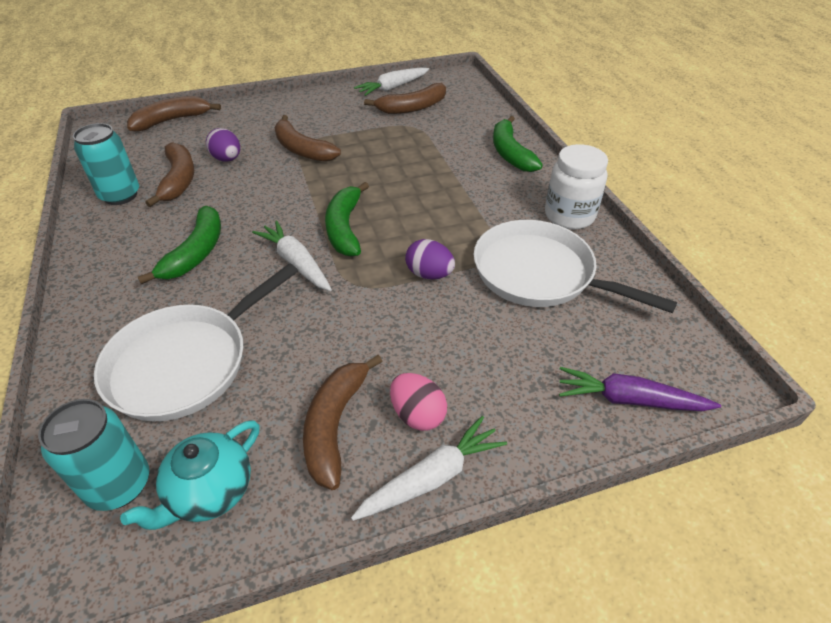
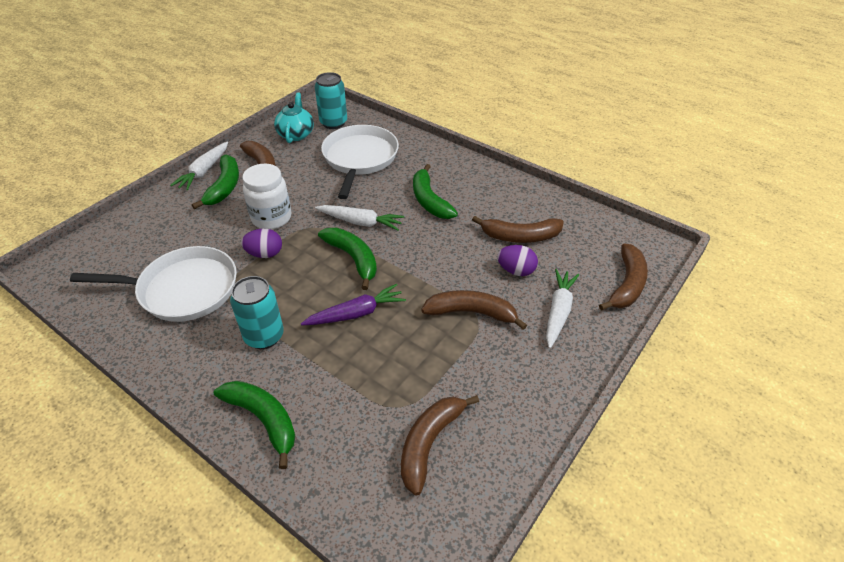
camera: 145 degrees right, 0 degrees up
(120, 195) = (536, 208): turquoise can -> turquoise can (264, 336)
(178, 180) = (520, 236): brown banana -> brown banana turned 45 degrees counterclockwise
(393, 87) = (492, 475): white carrot -> white carrot (558, 312)
(417, 415) = (224, 187): pink egg -> green banana
(569, 216) = (172, 358): white jar -> white jar (271, 218)
(630, 400) = (106, 238): purple carrot -> purple carrot (356, 313)

